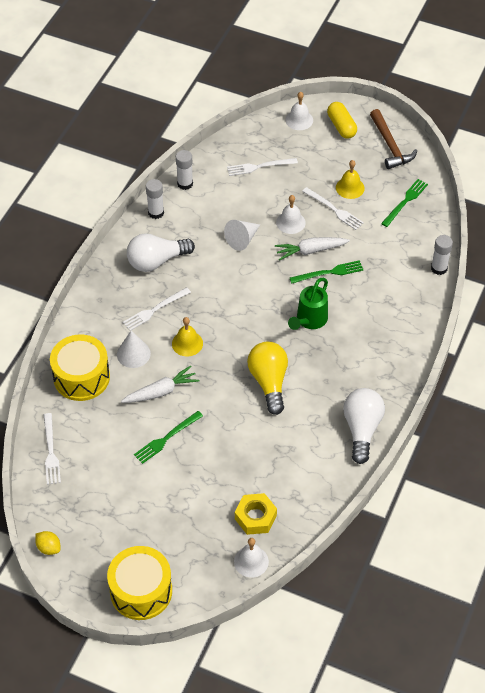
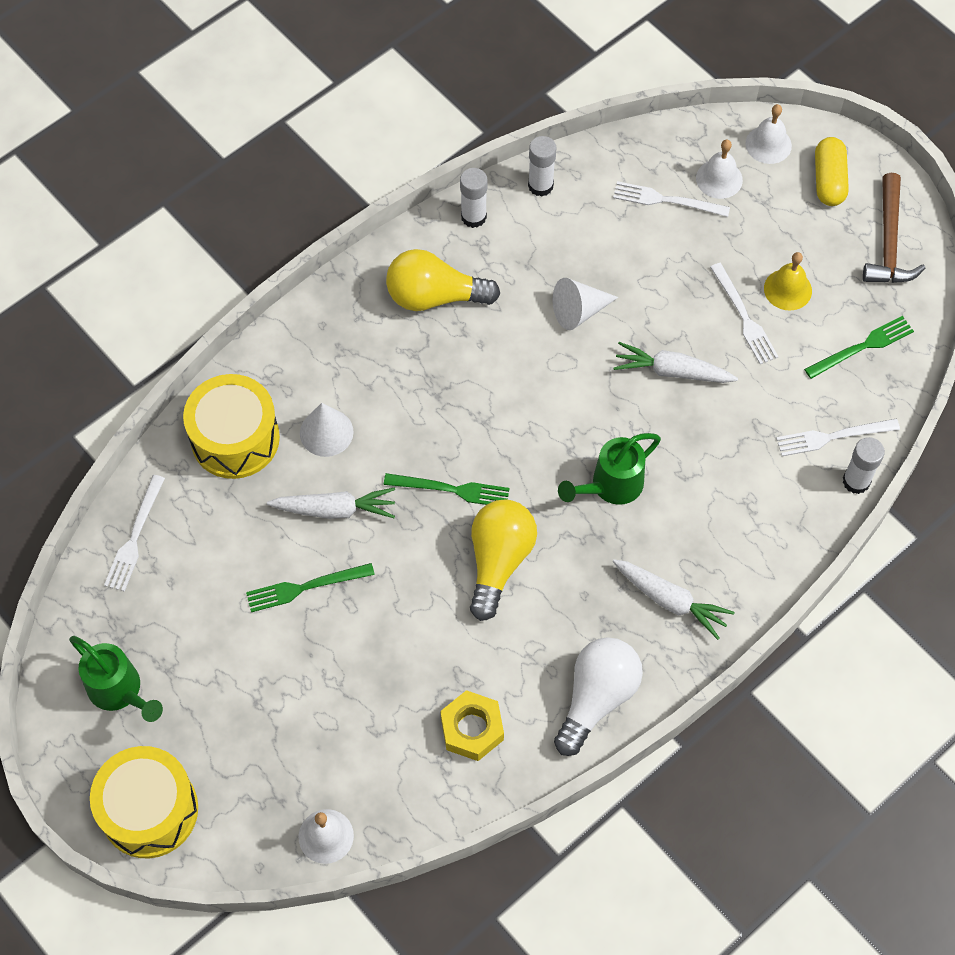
camera: 25 degrees right, 10 degrees up
(49, 548) = (58, 685): yellow lemon -> none
(87, 536) = (119, 691): none -> green watering can
(154, 310) = (392, 374): white fork -> white fork (833, 437)
(156, 261) = (434, 296): white light bulb -> yellow light bulb
(187, 343) = (411, 448): yellow bell -> none
(255, 517) = (368, 769): yellow nut -> yellow nut (472, 729)
(290, 222) = (666, 312): white bell -> white bell (719, 179)
(329, 272) = (681, 419): green fork -> green fork (451, 490)
(374, 365) = (671, 601): none -> white carrot

